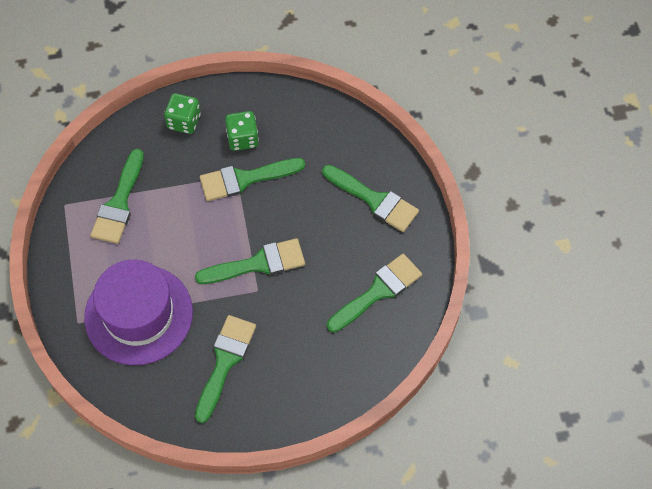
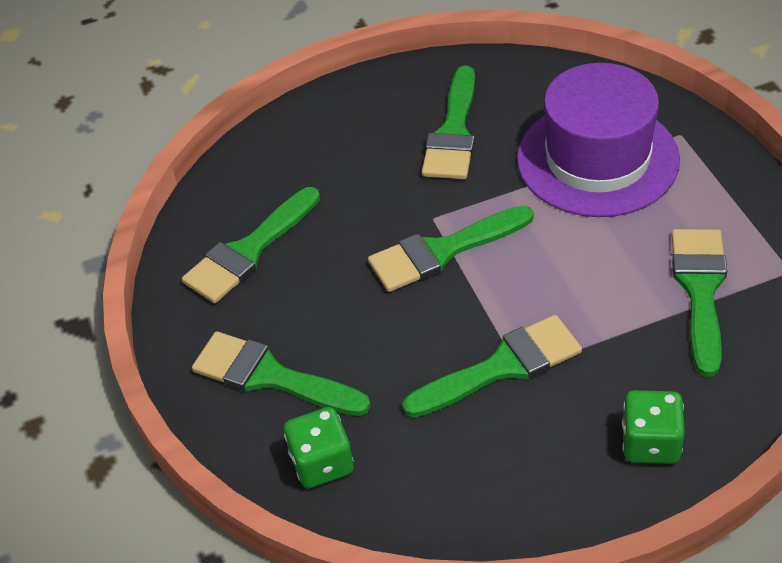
camera: 175 degrees right, 15 degrees down
(242, 138) = (529, 433): green dice -> green dice (322, 463)

